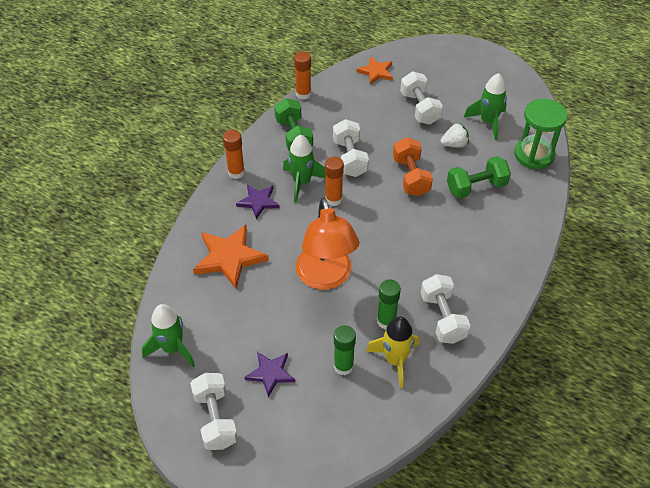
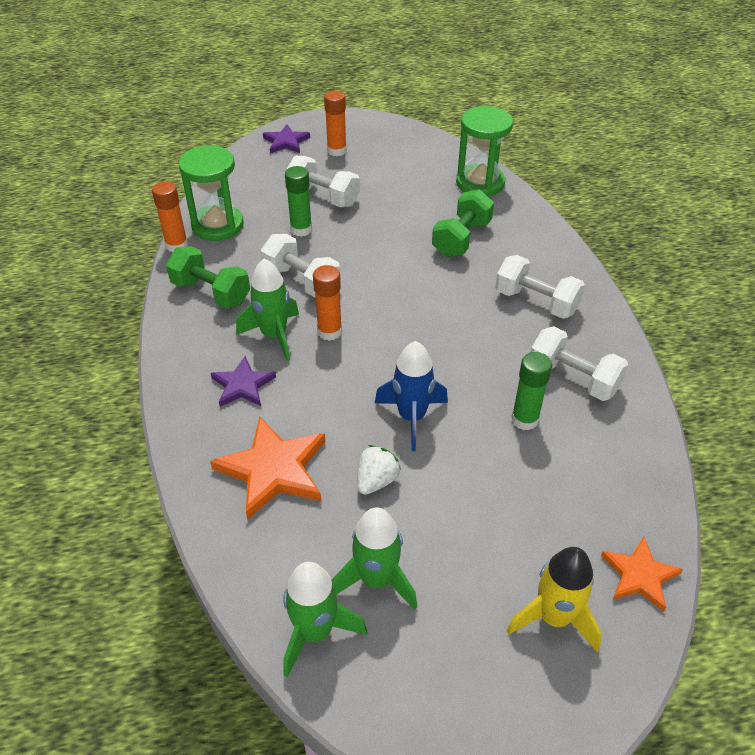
camera: 40 degrees left, 5 degrees down
(215, 419) = (465, 677): white dumbbell -> white dumbbell (536, 302)
(236, 172) = (180, 369): orange glue stick -> orange glue stick (336, 151)
(270, 373) = (468, 568): purple star -> purple star (286, 142)
(326, 277) = (412, 417): orange lamp -> blue rocket
(338, 93) = (217, 225): none -> green hourglass
(343, 366) = (536, 499): green glue stick -> green glue stick (301, 229)
(376, 72) = (238, 186): orange star -> orange star (639, 575)
(395, 360) = (579, 453): yellow rocket -> yellow rocket (554, 617)
(411, 176) = (387, 264): orange dumbbell -> none
(454, 144) = (396, 212): white strawberry -> white strawberry (376, 481)
(488, 122) = (405, 176): green rocket -> green rocket (376, 579)

